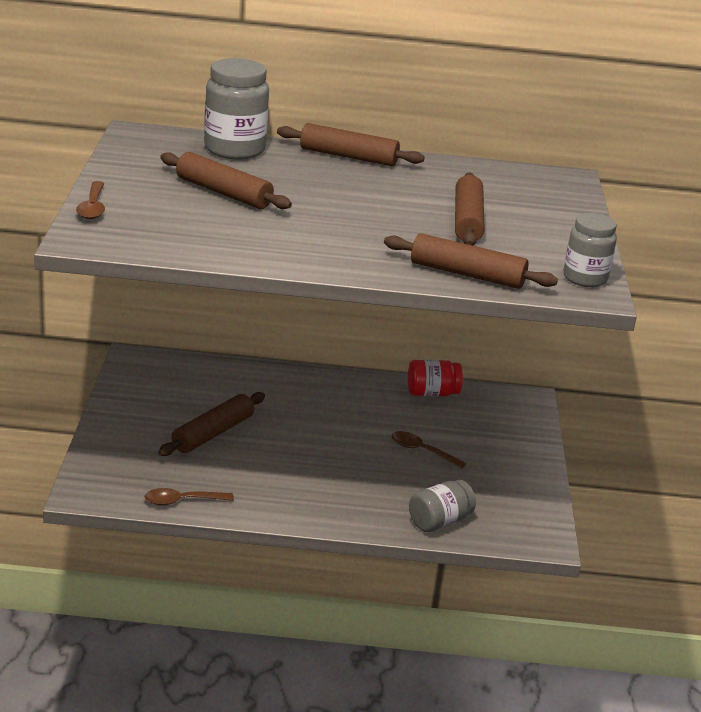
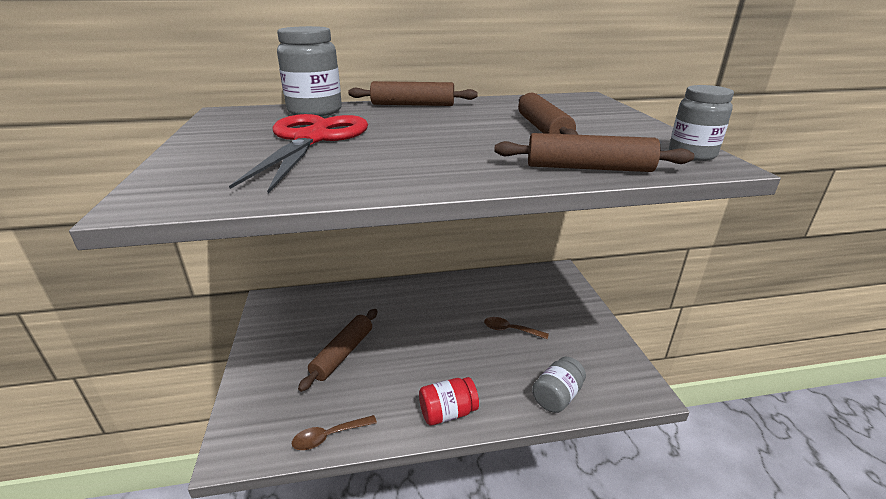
camera: 10 degrees left, 0 degrees up
(92, 207) = (167, 169): brown spoon -> none
(223, 193) = (312, 139): brown rolling pin -> red scissors
(432, 393) = (494, 280): red jar -> red jar (448, 413)

